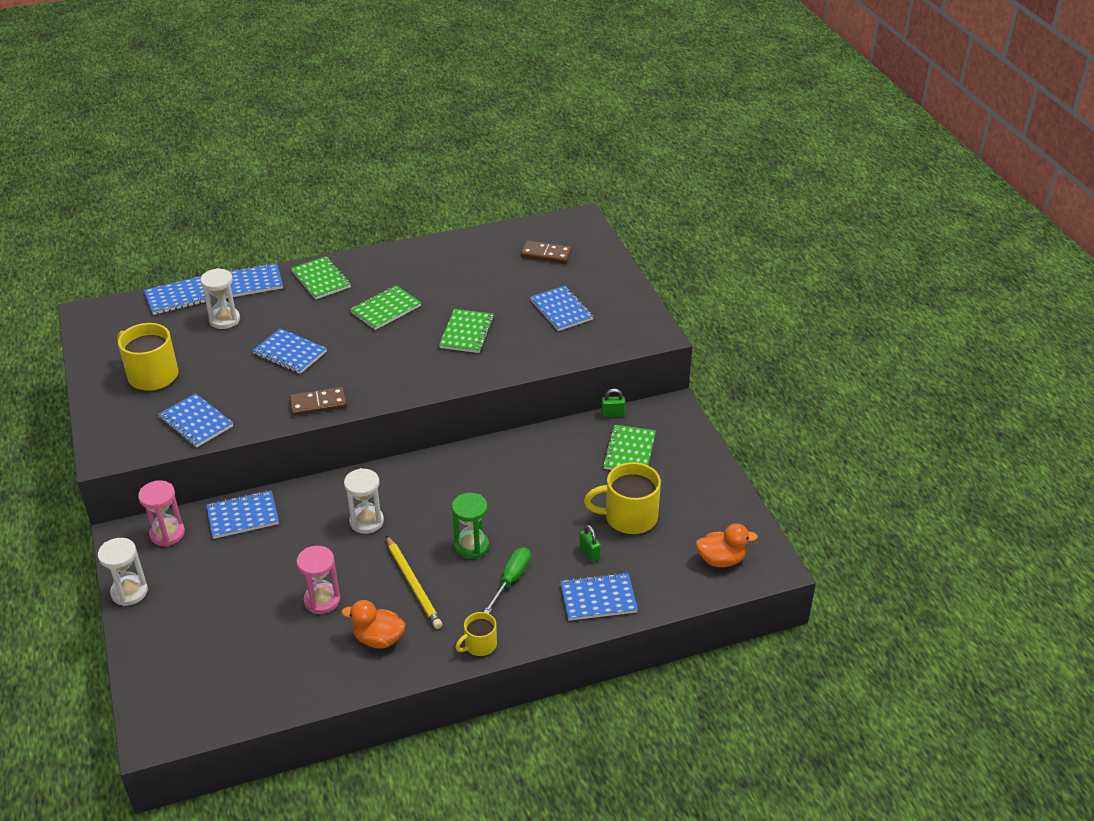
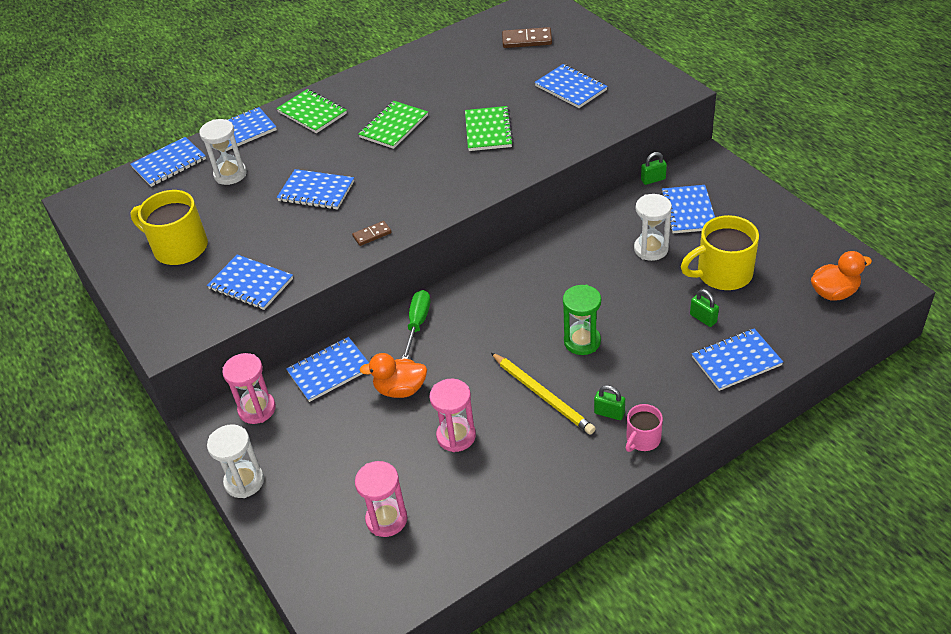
camera: 10 degrees left, 5 degrees up
(230, 655) = (386, 519): none -> pink hourglass
(318, 404) = (372, 235): brown domino -> brown domino, size x0.61
(366, 521) = (462, 344): white hourglass -> white hourglass (651, 249)
(378, 639) = (535, 460): orange duck -> orange duck (400, 389)
(462, 615) = (609, 413): none -> green padlock
(479, 645) = (642, 439): yellow mug -> pink mug
(511, 579) = (639, 364): green screwdriver -> green screwdriver (417, 324)
(629, 451) = (688, 211): green notebook -> blue notebook

